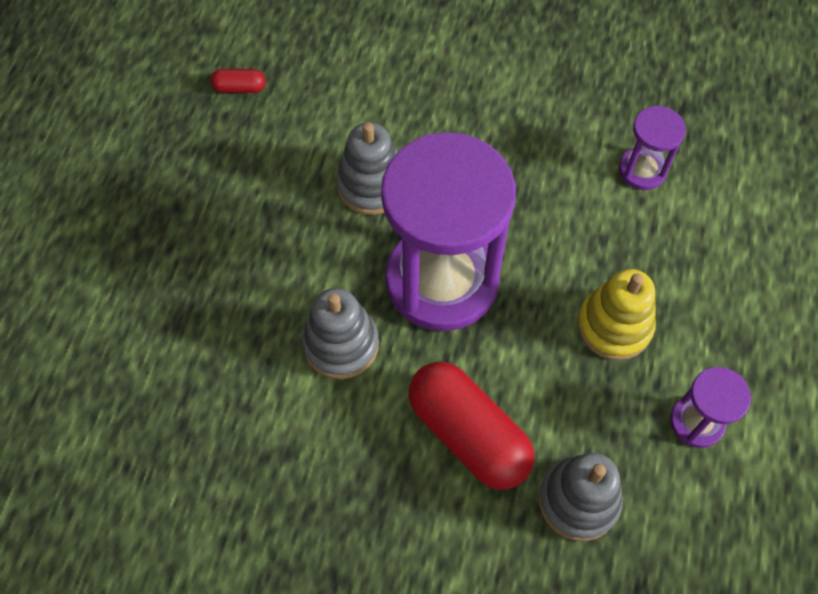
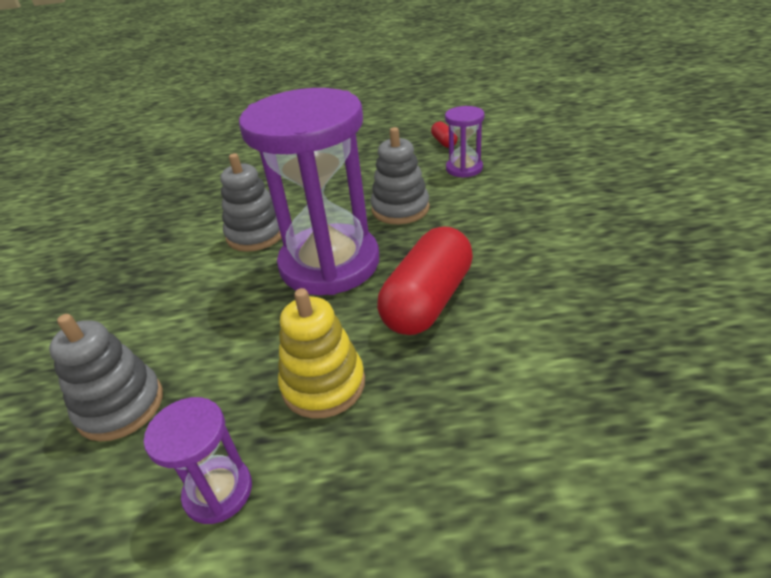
camera: 75 degrees right, 25 degrees down
(468, 434) = (187, 316): red capsule -> red capsule (427, 300)
(642, 170) = (534, 358): purple hourglass -> purple hourglass (464, 168)

